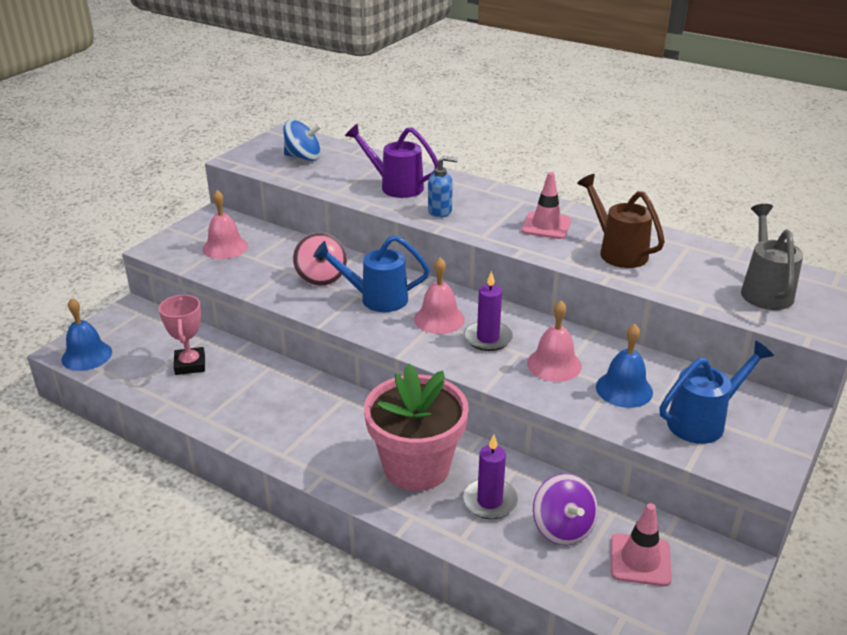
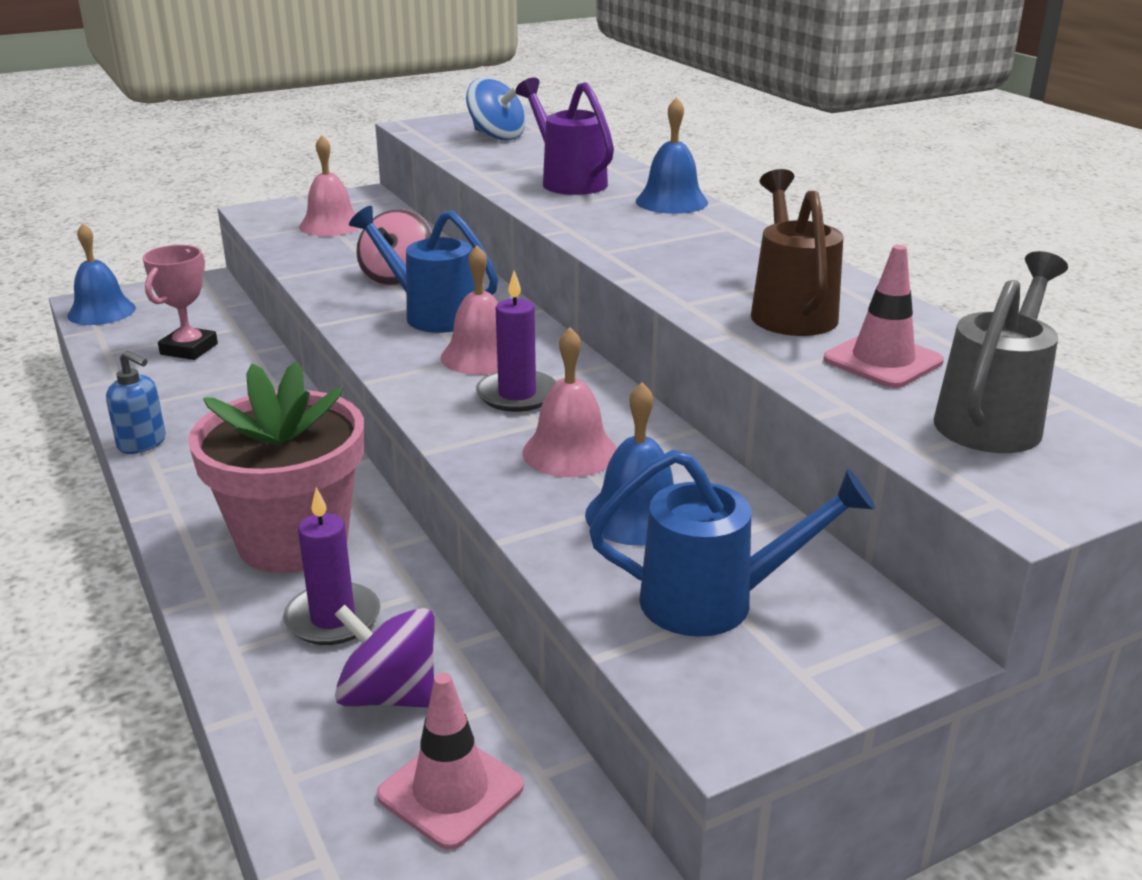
camera: 30 degrees right, 5 degrees down
(440, 211) = (587, 215): blue soap dispenser -> blue soap dispenser (142, 443)
(471, 188) = (671, 201): none -> blue bell
(546, 226) = (719, 260): pink traffic cone -> pink traffic cone (882, 361)
(562, 528) = (389, 695): purple spinning top -> purple spinning top turned 105 degrees clockwise

